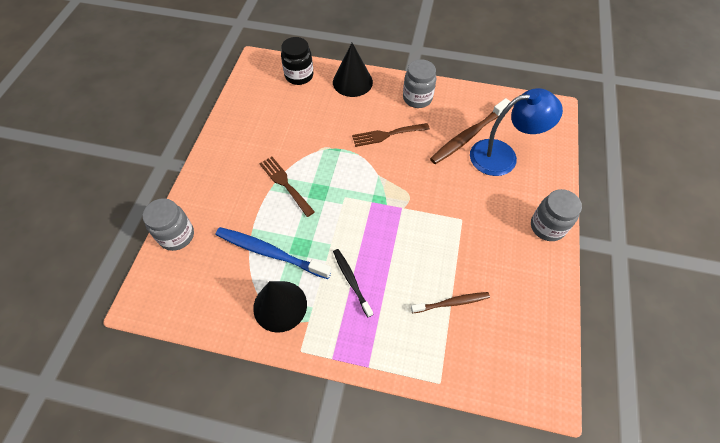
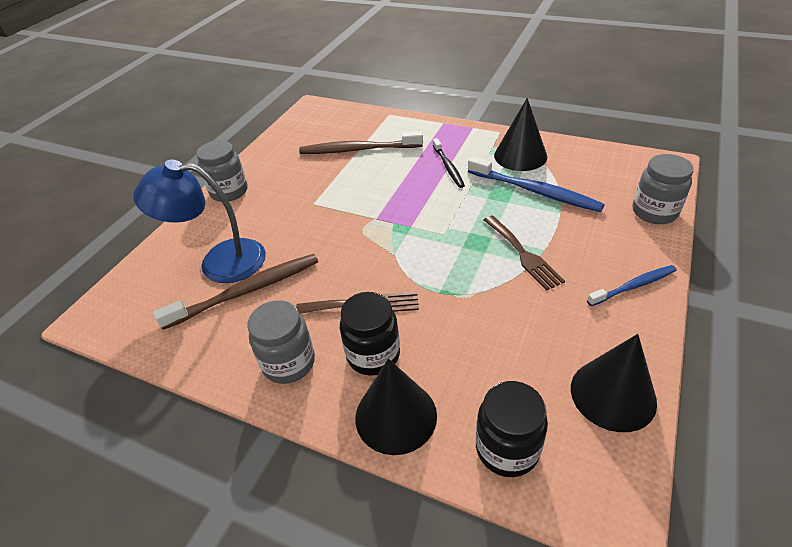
camera: 165 degrees left, 15 degrees down
(215, 165) = (633, 286): none -> blue toothbrush
(246, 102) = (613, 394): none -> black cone
(372, 107) = (373, 355): none -> black jar
(452, 303) = (358, 150): brown toothbrush -> brown toothbrush, size x1.65

